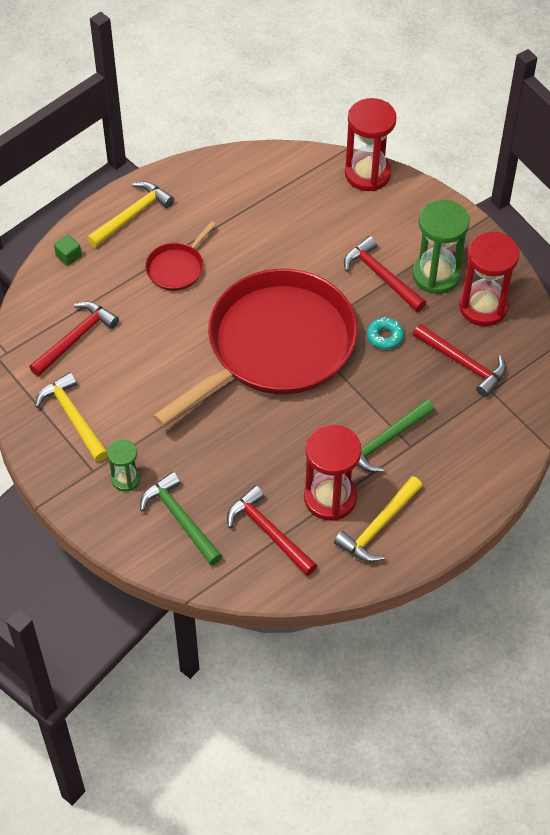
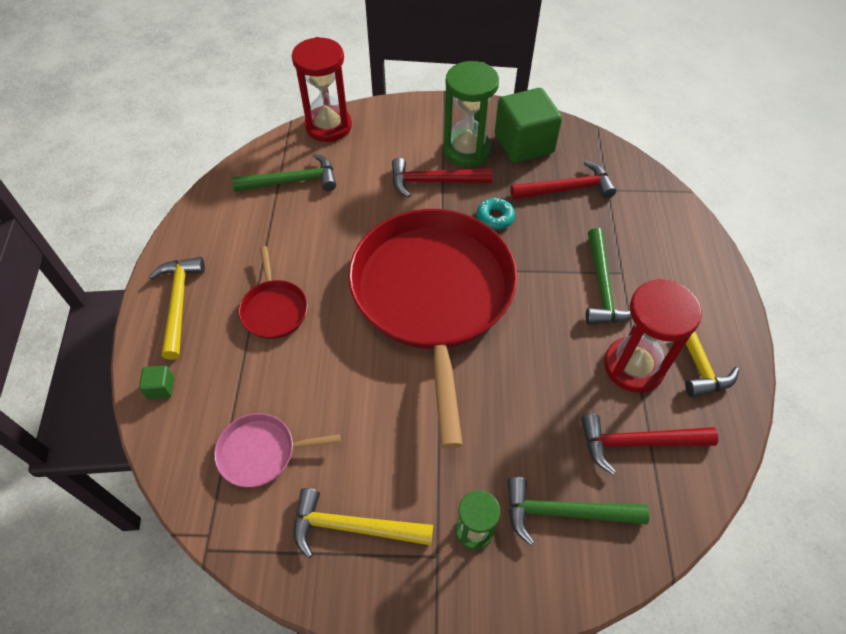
camera: 50 degrees left, 0 degrees up
(76, 338) = (261, 452): red hammer -> pink pan
(291, 194) = (292, 181): none -> green hammer
(483, 307) = (524, 144): red hourglass -> green cube

